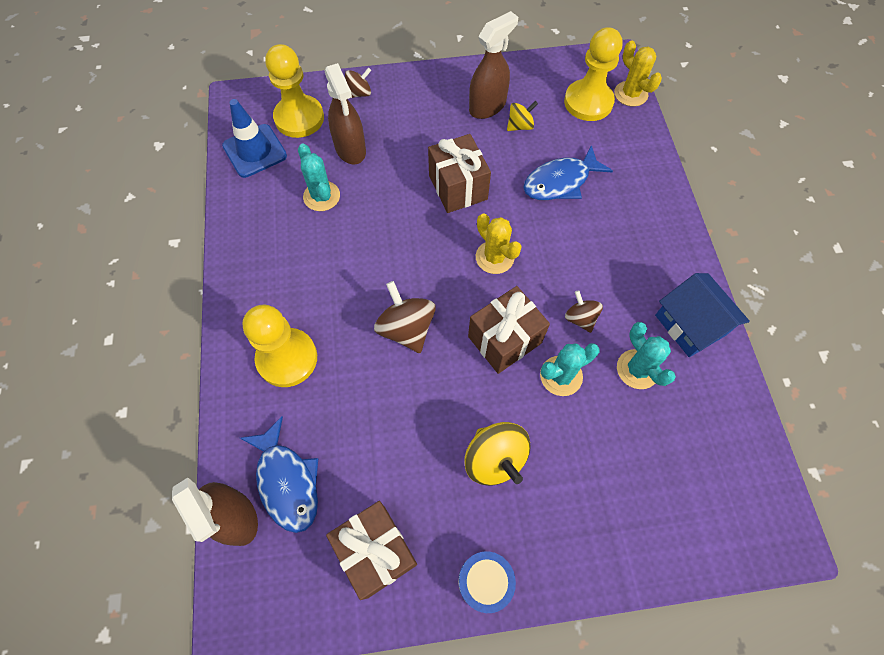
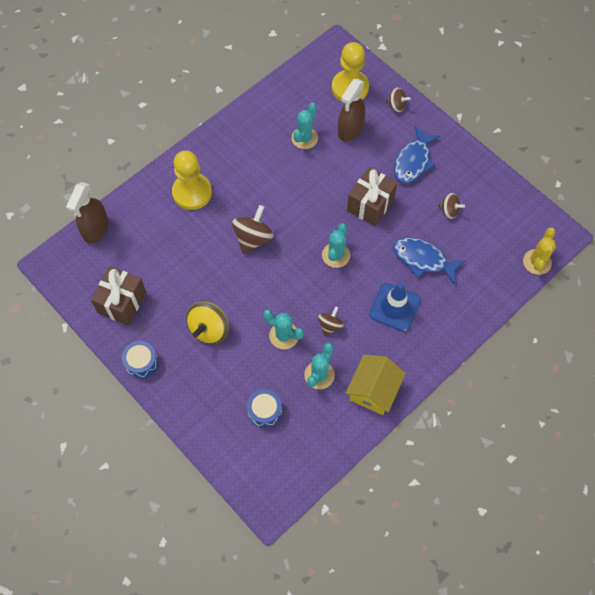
camera: 55 degrees right, 0 degrees up
(255, 151) = (307, 82): blue traffic cone -> blue traffic cone (394, 307)
(287, 481) = (128, 239): blue fish -> blue fish (413, 161)
(487, 106) = (449, 183): brown spray bottle -> none
(494, 257) = (336, 255): yellow cactus -> turquoise cactus
(504, 339) = (284, 293): brown gift -> none
(520, 126) = (449, 211): yellow spinning top -> brown spinning top
(588, 102) = (505, 240): yellow pawn -> none
(650, 462) = (264, 411): none -> blue drum
(690, 324) = (373, 390): blue house -> yellow house

